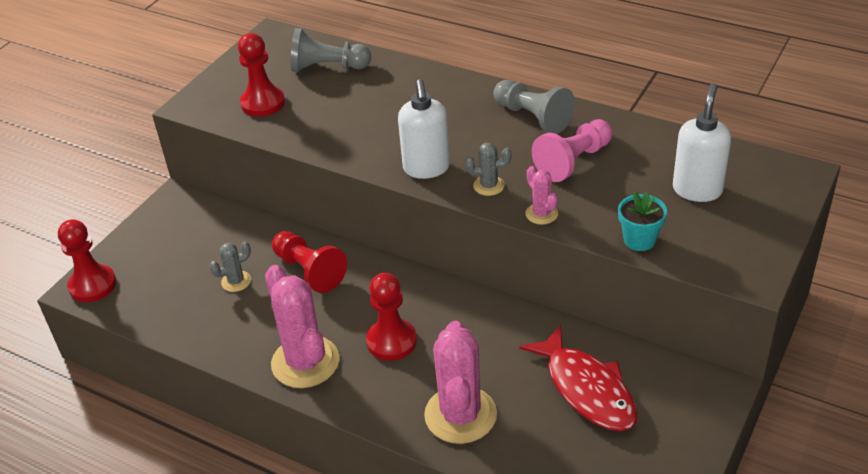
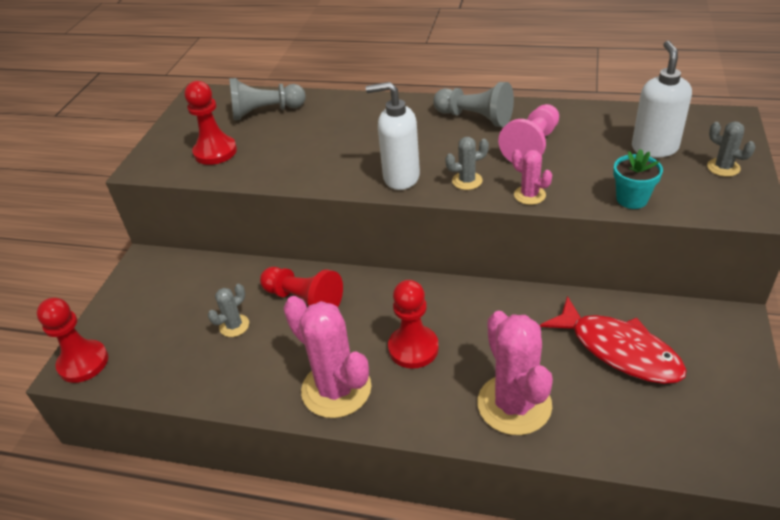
camera: 15 degrees left, 0 degrees up
(426, 168) = (400, 177): white soap dispenser -> white soap dispenser turned 120 degrees clockwise
(754, 226) = (723, 167): none -> grey cactus

